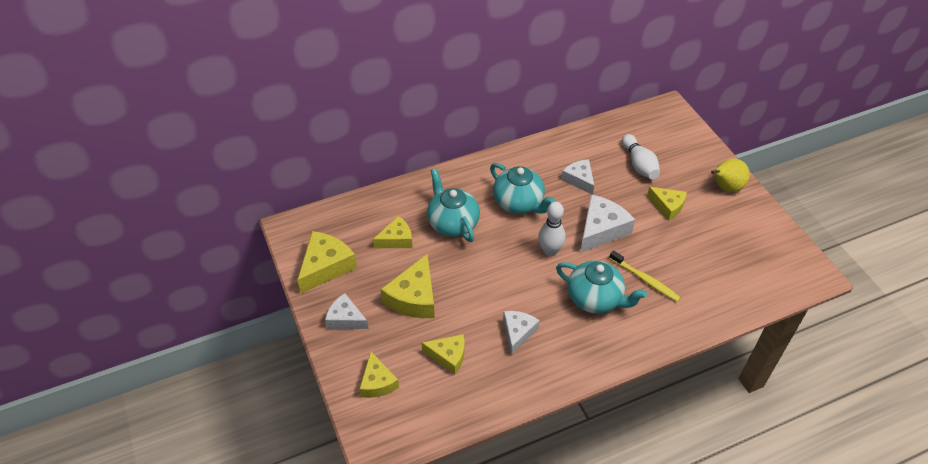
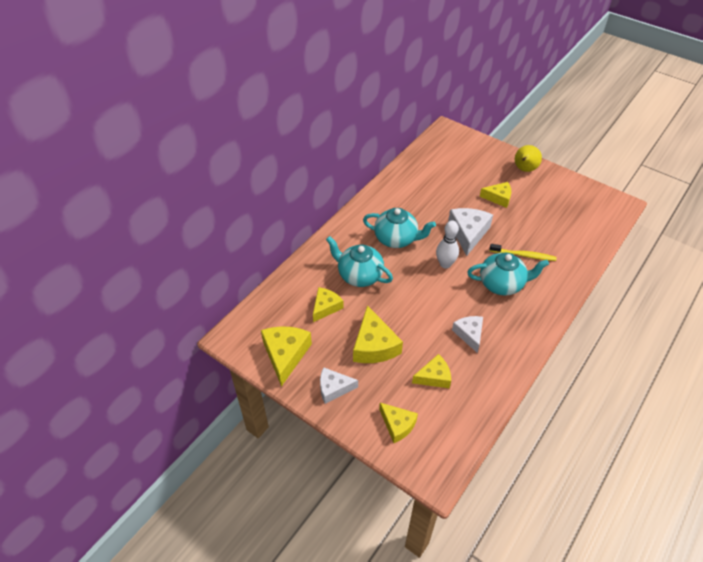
camera: 30 degrees left, 0 degrees up
(579, 180) = (425, 204): white cheese -> none
(639, 164) = (457, 176): white bowling pin -> none

